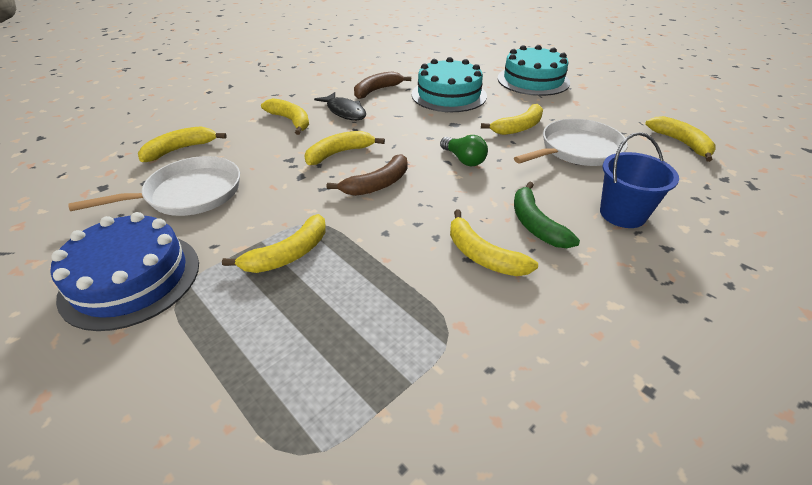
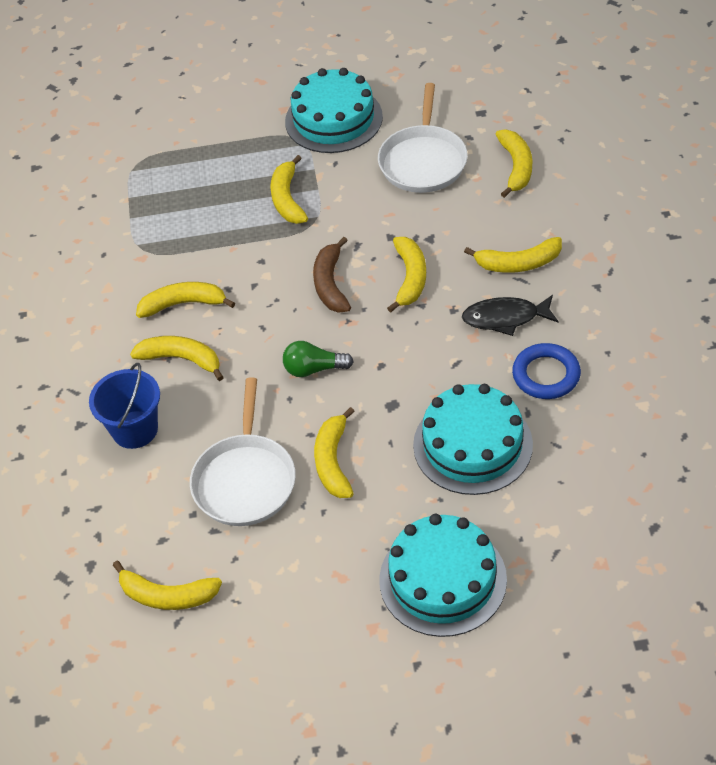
camera: 130 degrees right, 10 degrees up
(131, 279) = (333, 119): blue cake -> turquoise cake
(377, 90) = (546, 375): brown banana -> blue ring
(535, 224) = (181, 359): green banana -> yellow banana

